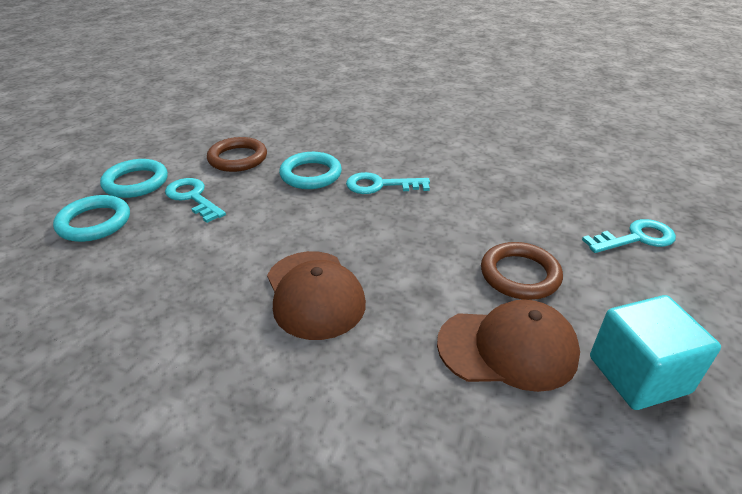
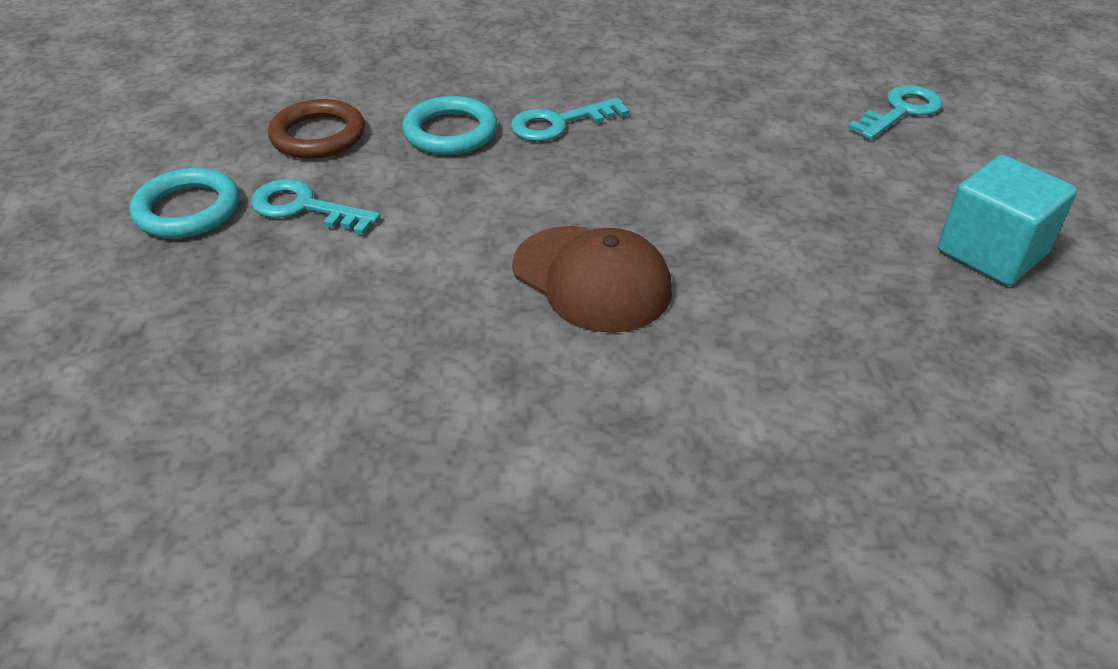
camera: 25 degrees left, 5 degrees up
(94, 222) = (182, 282): turquoise ring -> none
(508, 348) = (853, 268): brown cap -> none
(520, 275) = (809, 187): brown ring -> none

